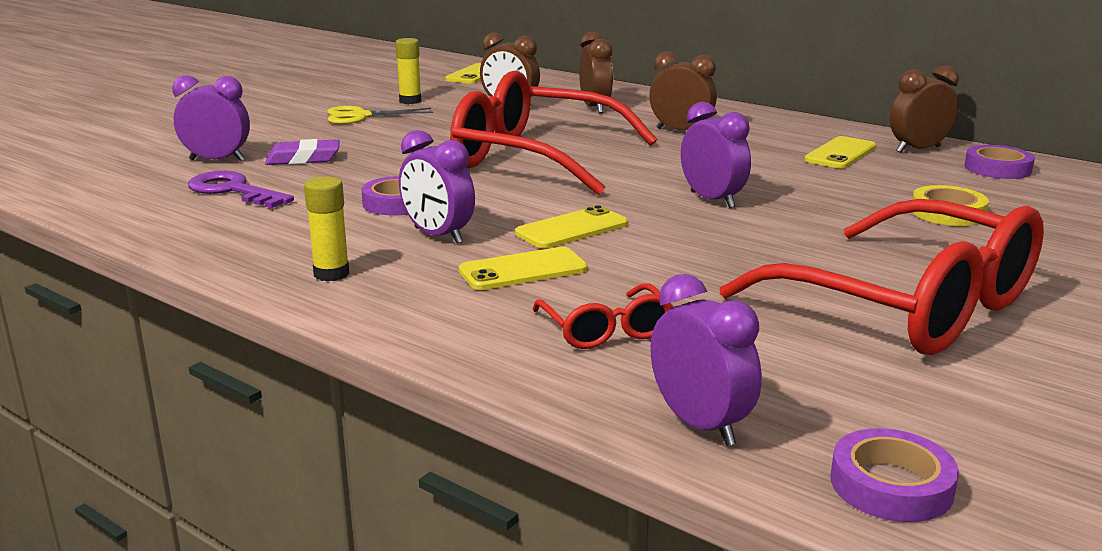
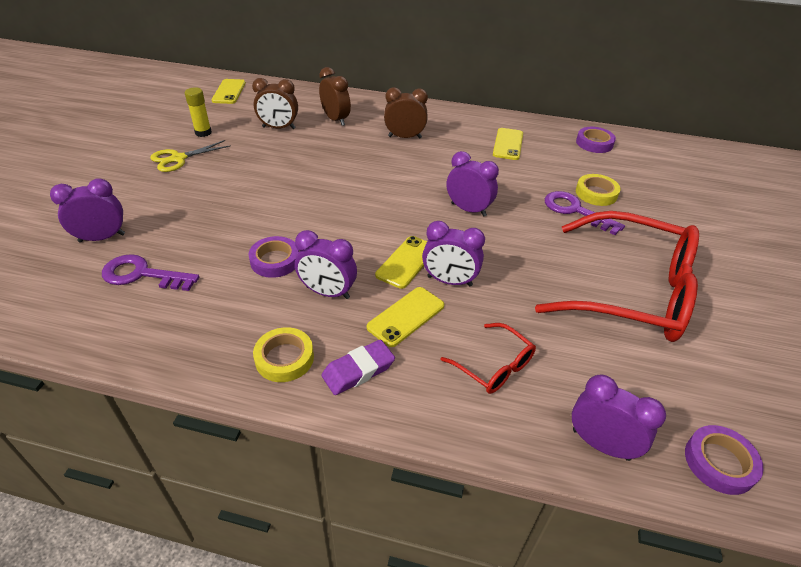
camera: 25 degrees left, 20 degrees up
(303, 159) = (170, 222): purple eraser -> purple eraser (358, 370)
(331, 274) = (284, 358): yellow glue stick -> yellow tape
(536, 158) = (334, 186): red glasses -> none
(617, 252) = (449, 281): none -> purple clock
(891, 223) = (575, 211): none -> purple key
(918, 149) = (545, 132): brown clock -> none

